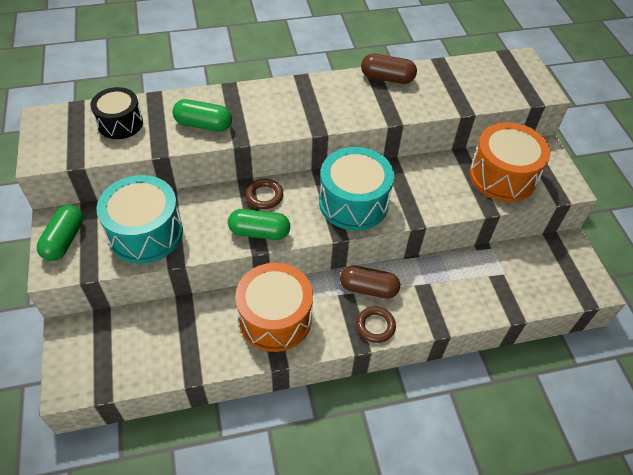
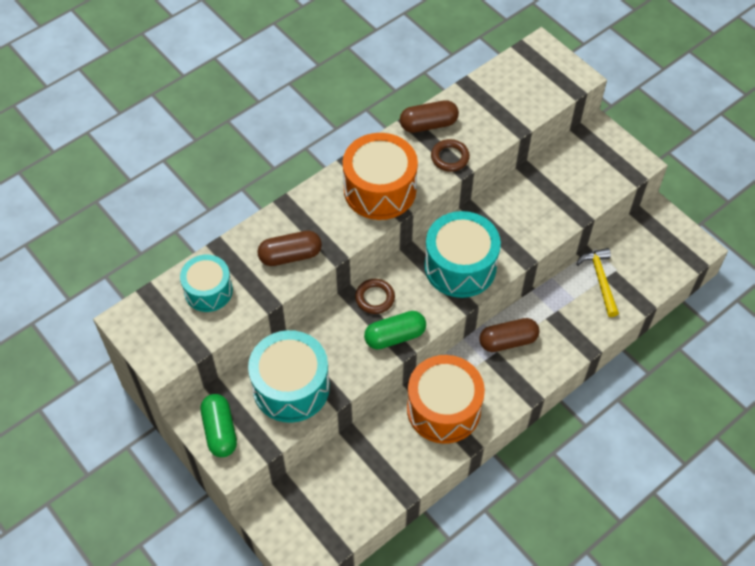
camera: 25 degrees left, 5 degrees up
(120, 123) = (208, 291): black drum -> turquoise drum
(203, 125) = (290, 256): green capsule -> brown capsule
(375, 326) = (534, 373): brown ring -> brown ring (450, 157)
(484, 275) = (600, 280): none -> yellow hammer
(502, 176) = (576, 177): orange drum -> orange drum (380, 190)

